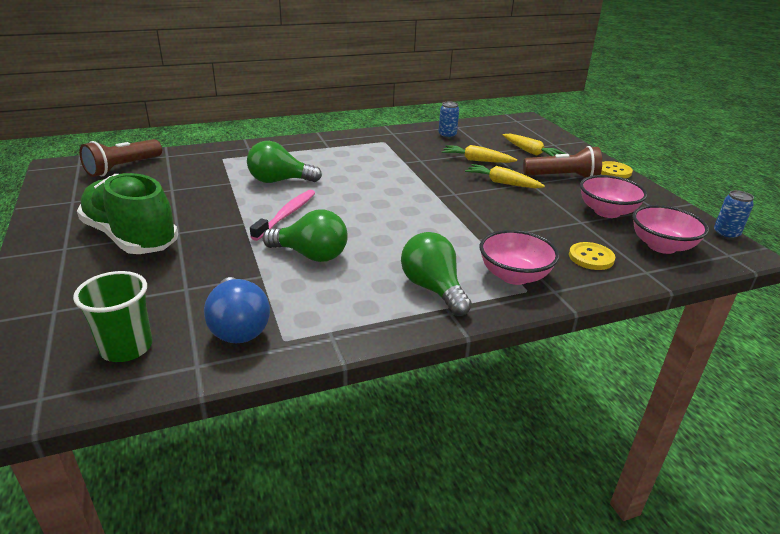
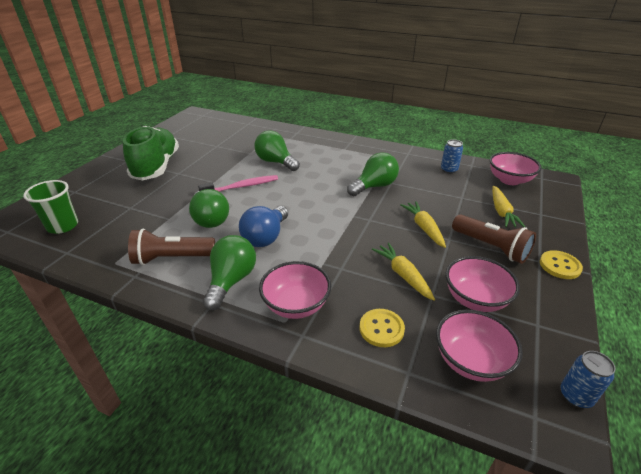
camera: 45 degrees right, 5 degrees up
(123, 168) = (217, 124): brown flashlight -> brown flashlight (172, 258)
(238, 327) = (112, 242): blue light bulb -> blue light bulb (265, 237)
(412, 168) = (374, 186): none -> green light bulb
(476, 160) = (436, 200): yellow carrot -> yellow carrot (403, 275)
(500, 129) = (509, 180): none -> pink bowl

